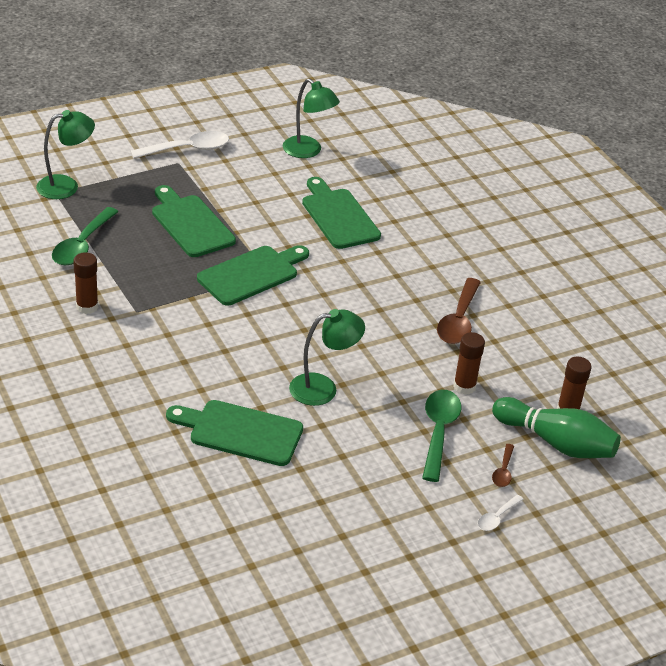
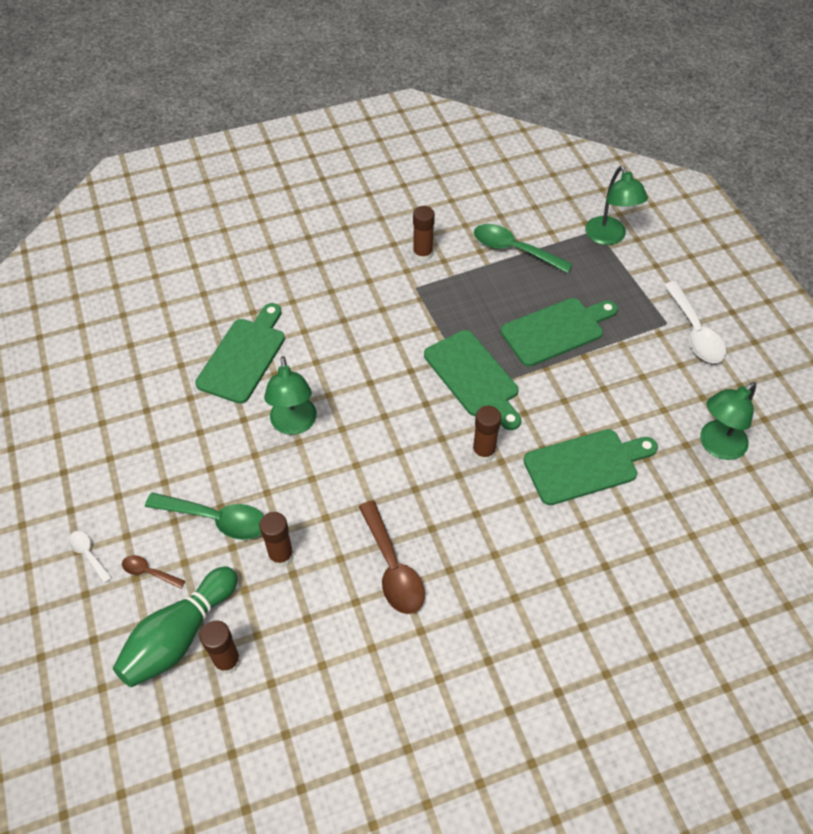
camera: 100 degrees right, 15 degrees up
(334, 270) = (483, 451): none -> brown glue stick
(458, 320) = (393, 568): brown spoon -> brown spoon turned 135 degrees counterclockwise

